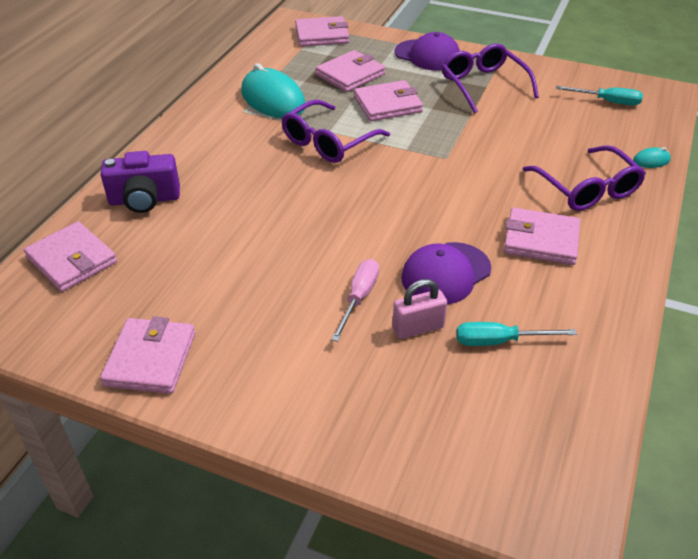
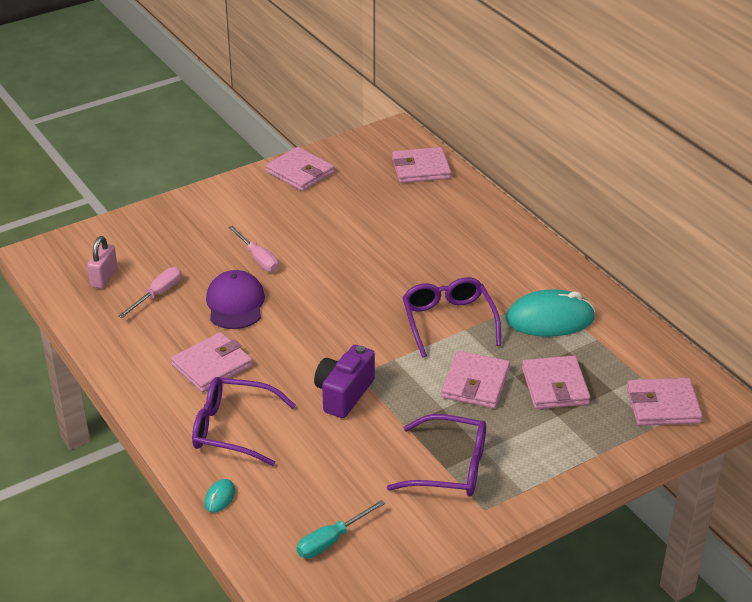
camera: 125 degrees right, 5 degrees down
(144, 200) = (459, 211): purple camera -> purple camera (344, 394)
(322, 35) = (663, 405): pink wallet -> pink wallet turned 60 degrees clockwise
(418, 328) = (206, 269): pink padlock -> pink padlock (104, 277)
(427, 55) = (548, 461): purple cap -> none
(499, 341) = (158, 294): turquoise screwdriver -> pink screwdriver

